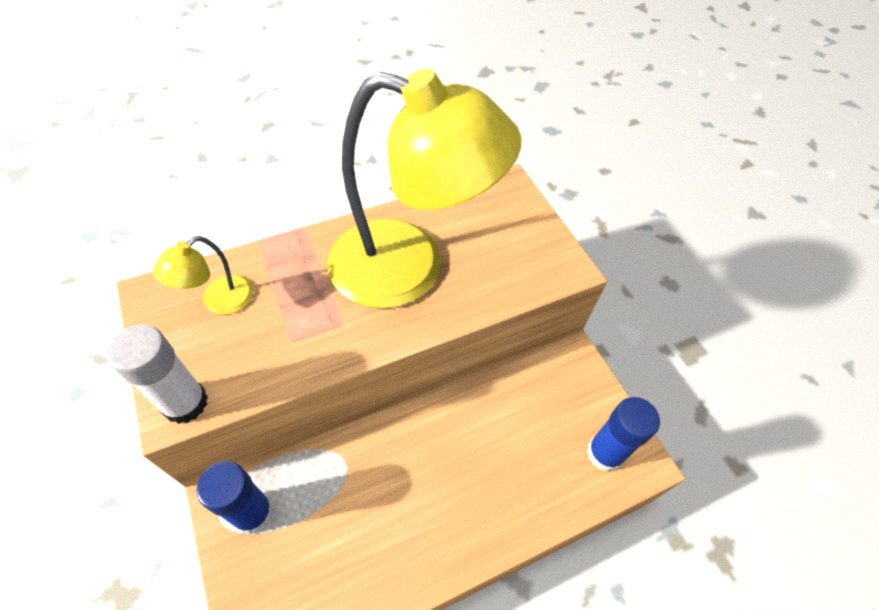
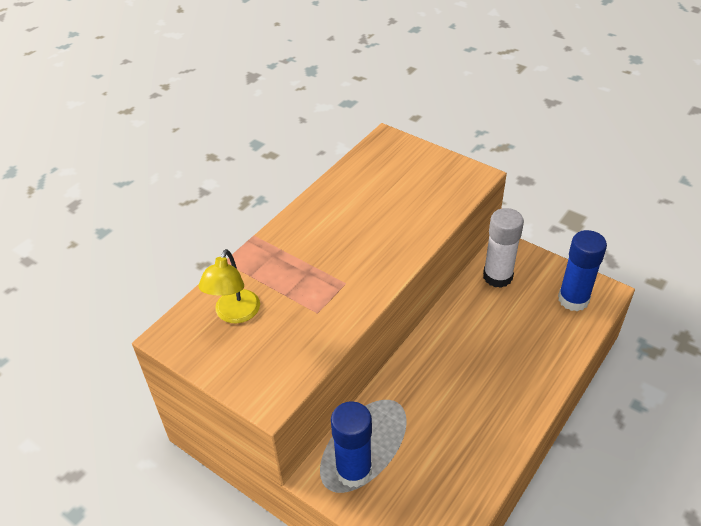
camera: 25 degrees left, 10 degrees down
(185, 403) = (274, 388): white glue stick -> white glue stick (497, 276)
(409, 268) = (362, 225): yellow lamp -> none

